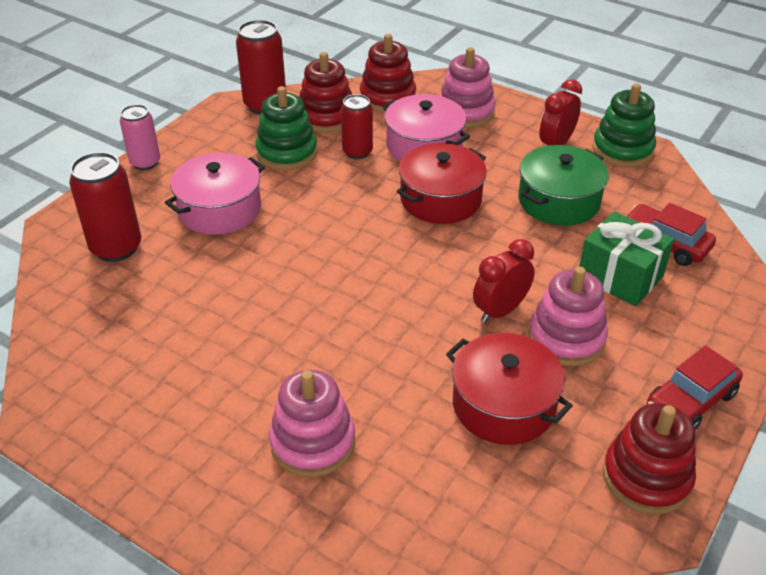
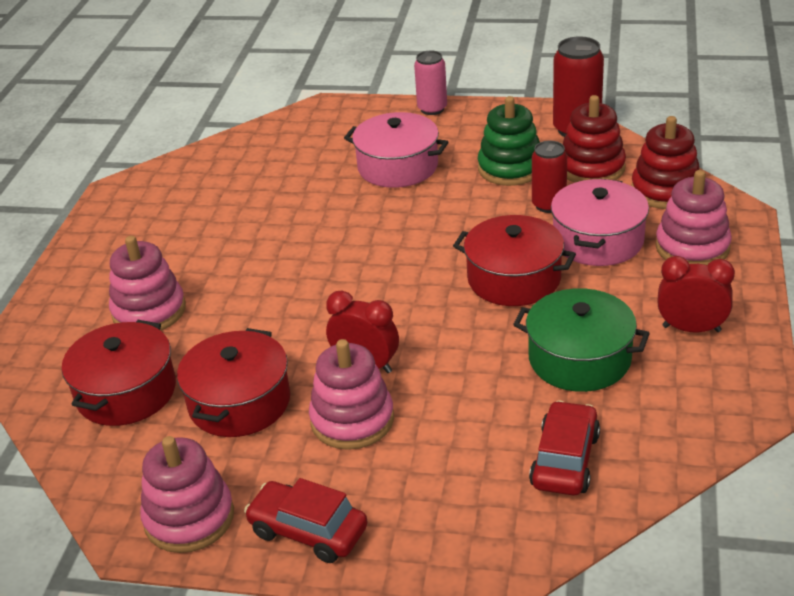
camera: 70 degrees right, 5 degrees down
(116, 248) = (313, 141): red can -> none
(439, 489) = (126, 392): none -> red pot
(620, 276) = (477, 436): green gift -> none
(622, 150) = (733, 384): green stacking toy -> none
(646, 477) = (189, 518): red stacking toy -> pink stacking toy

